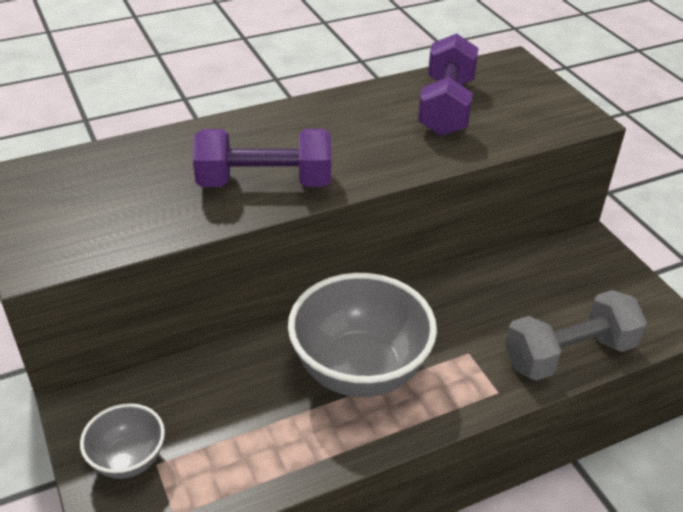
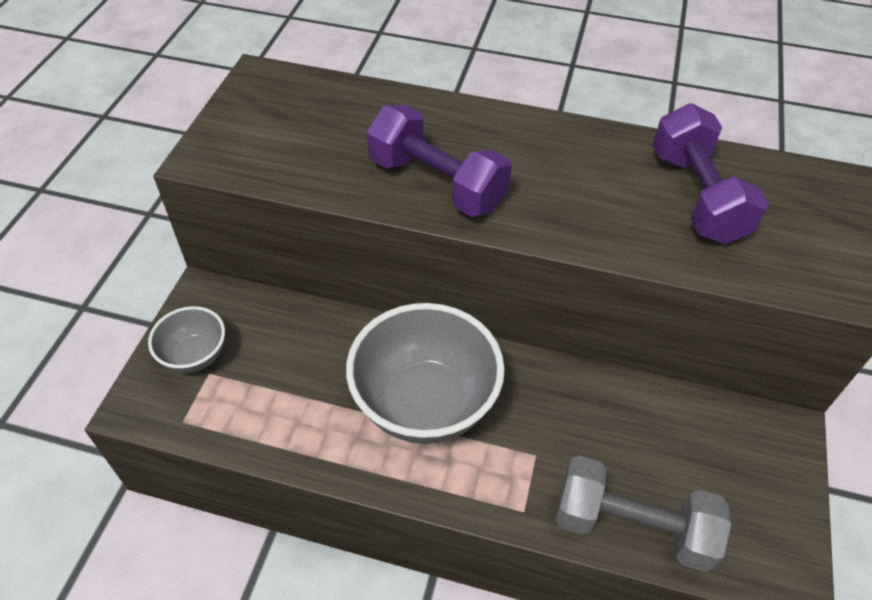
camera: 40 degrees right, 10 degrees up
(446, 107) = (696, 196): purple dumbbell -> purple dumbbell turned 60 degrees counterclockwise

